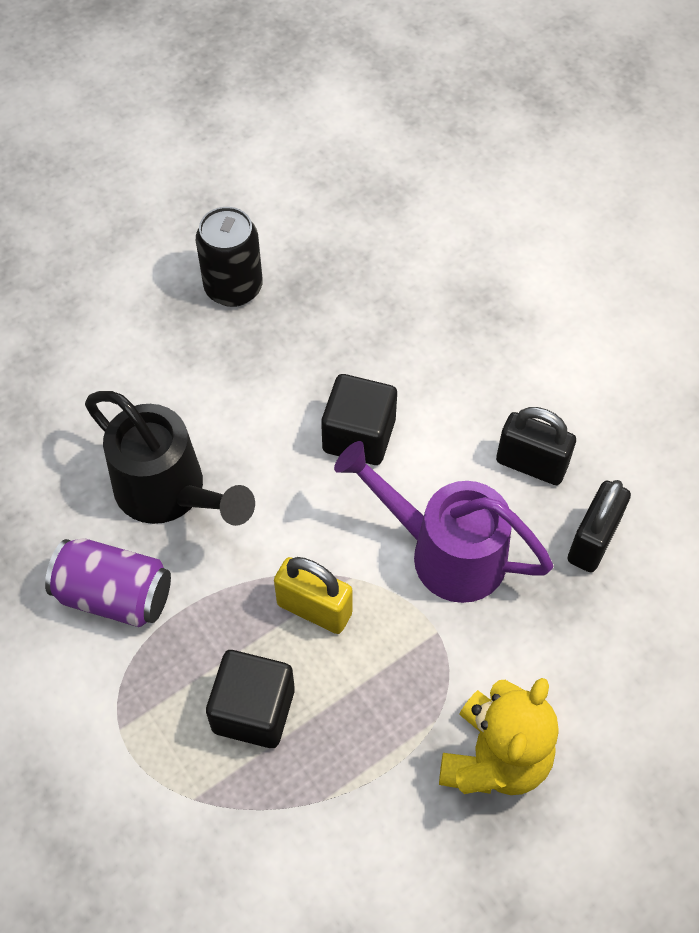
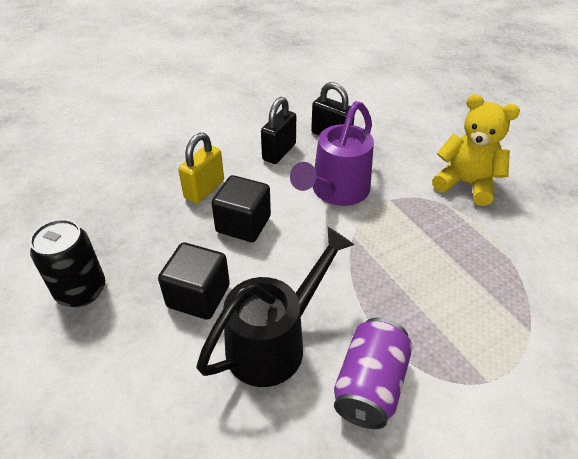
camera: 85 degrees left, 15 degrees down
(253, 710) = (457, 293): black cube -> black cube (198, 296)
(314, 609) = (377, 256): yellow padlock -> yellow padlock (204, 189)

